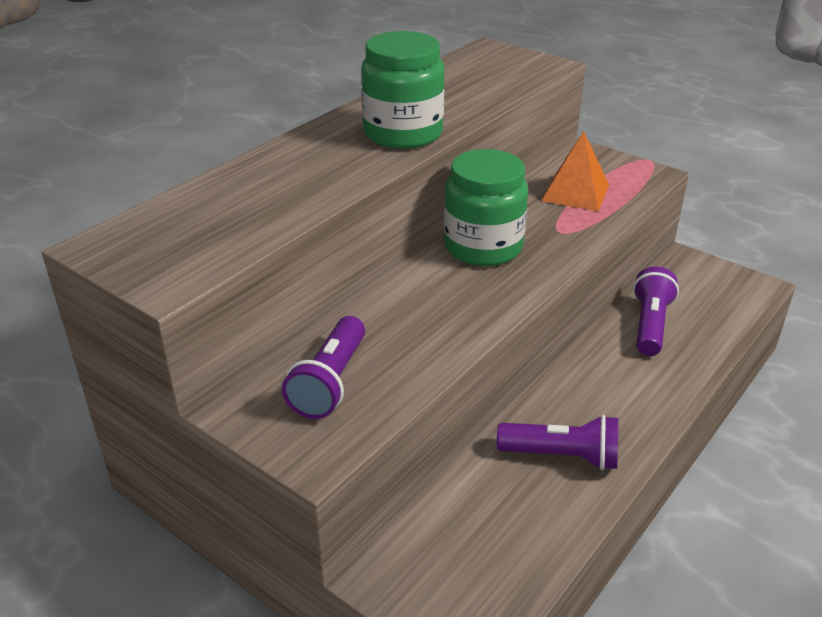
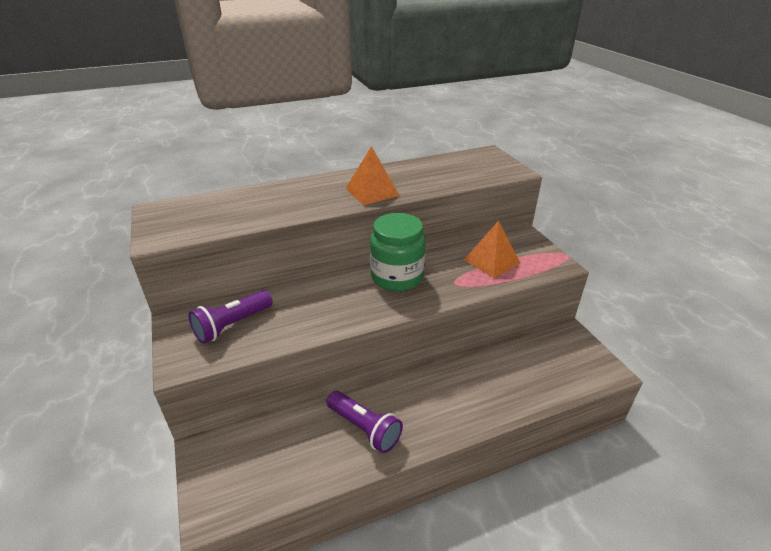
camera: 30 degrees right, 0 degrees up
(403, 133) = (372, 192): green jar -> orange pyramid
(650, 325) = (502, 367): purple flashlight -> none

